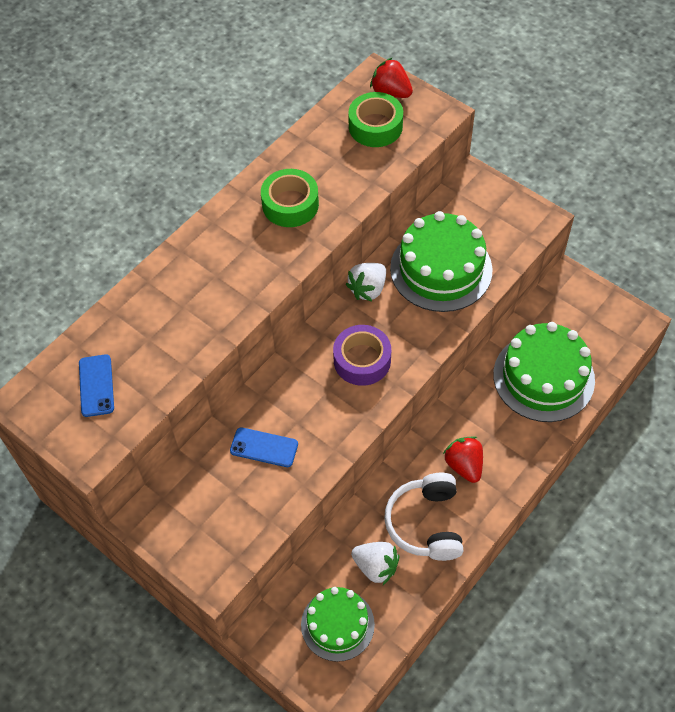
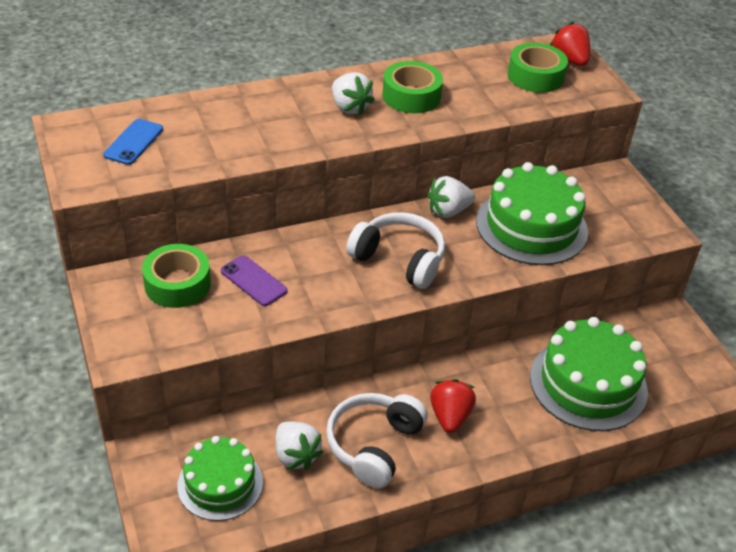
camera: 25 degrees right, 15 degrees down
(205, 486) = (177, 284): none -> green tape
(249, 245) = (349, 107): none -> white strawberry
(264, 447) = (253, 281): blue phone -> purple phone
(362, 360) = (399, 259): purple tape -> white headphones

